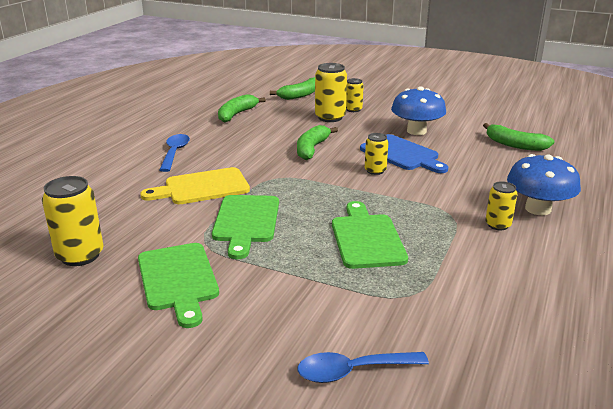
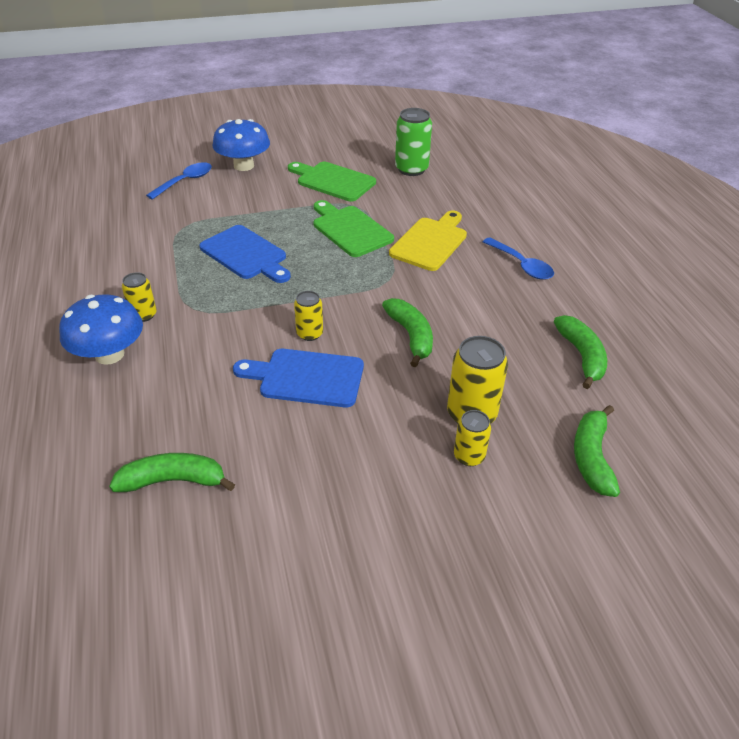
camera: 140 degrees right, 15 degrees up
(80, 255) = (411, 169): yellow can -> green can
(366, 238) = (246, 254): green cutting board -> blue cutting board
(416, 131) = (330, 443): blue mushroom -> blue mushroom (244, 166)

